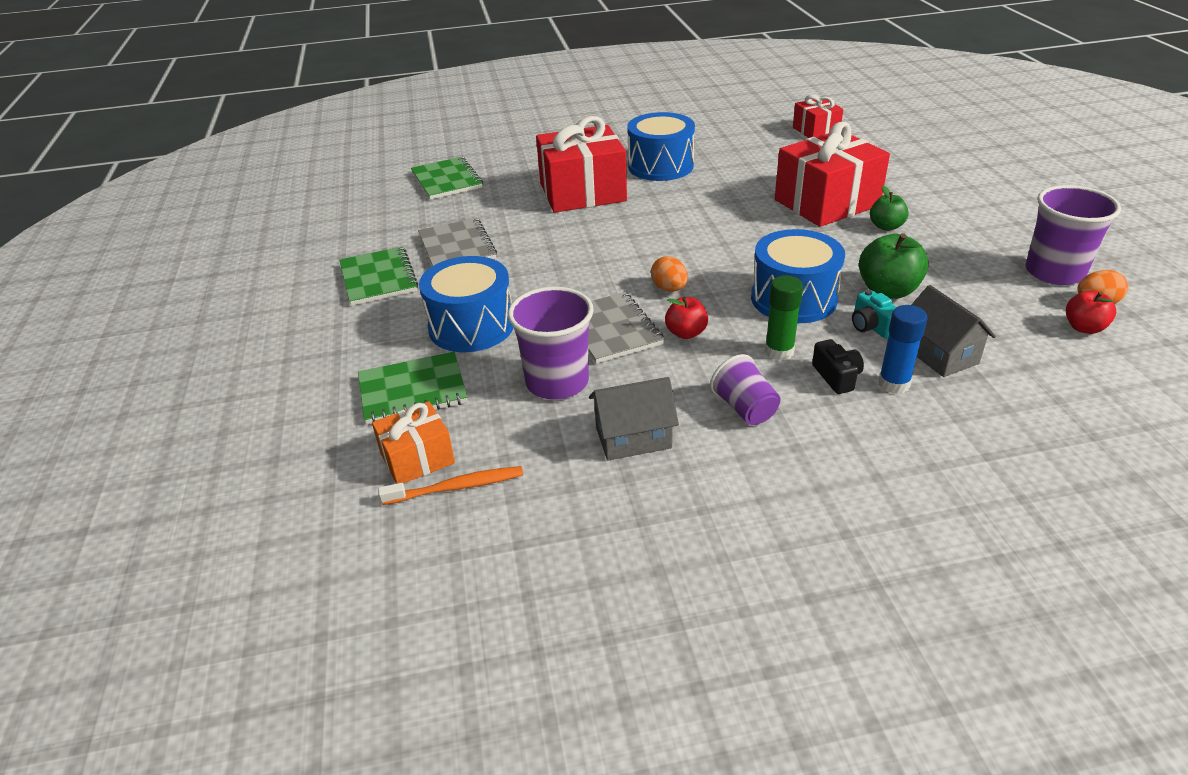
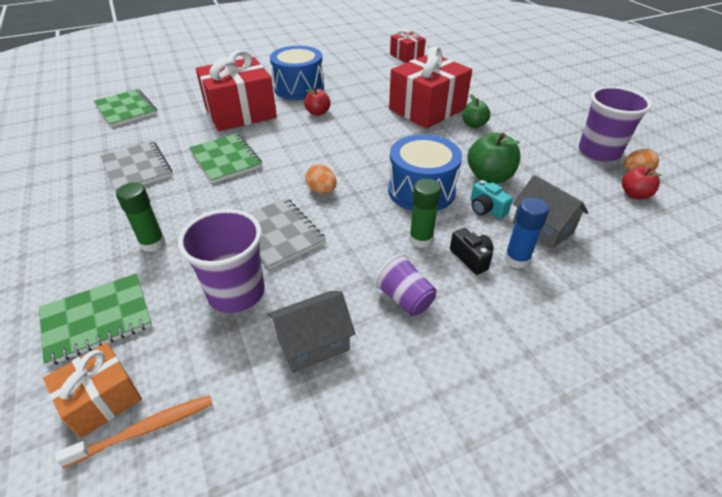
camera: 15 degrees left, 5 degrees up
(378, 278) = (64, 204): green notebook -> green notebook (226, 159)
(471, 326) = (153, 243): blue drum -> green glue stick
(686, 333) = (342, 230): red apple -> red apple (318, 112)

